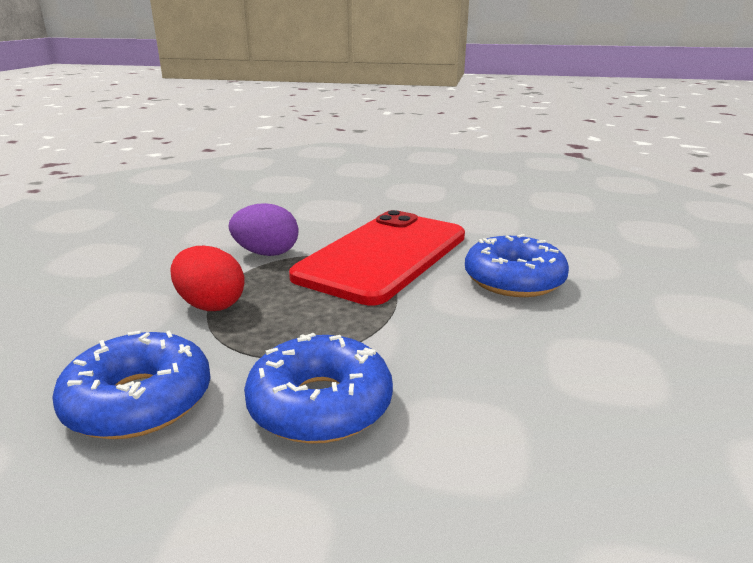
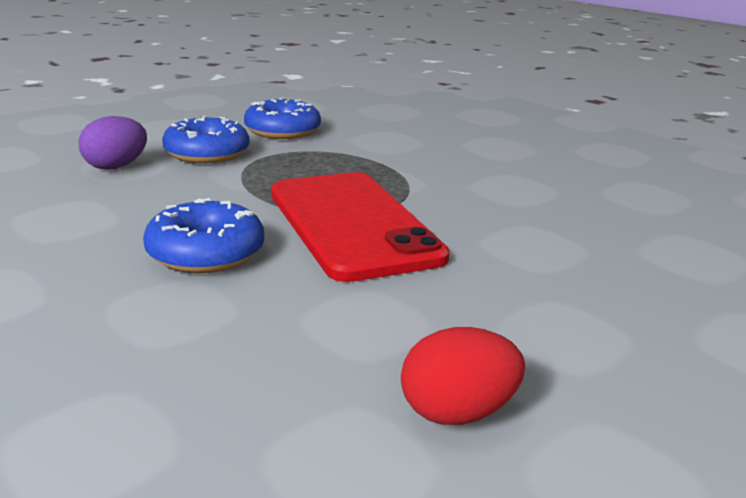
camera: 125 degrees right, 0 degrees up
(210, 305) = (360, 157): red egg -> red egg (457, 412)
(266, 253) = (430, 188): purple egg -> purple egg (116, 166)

